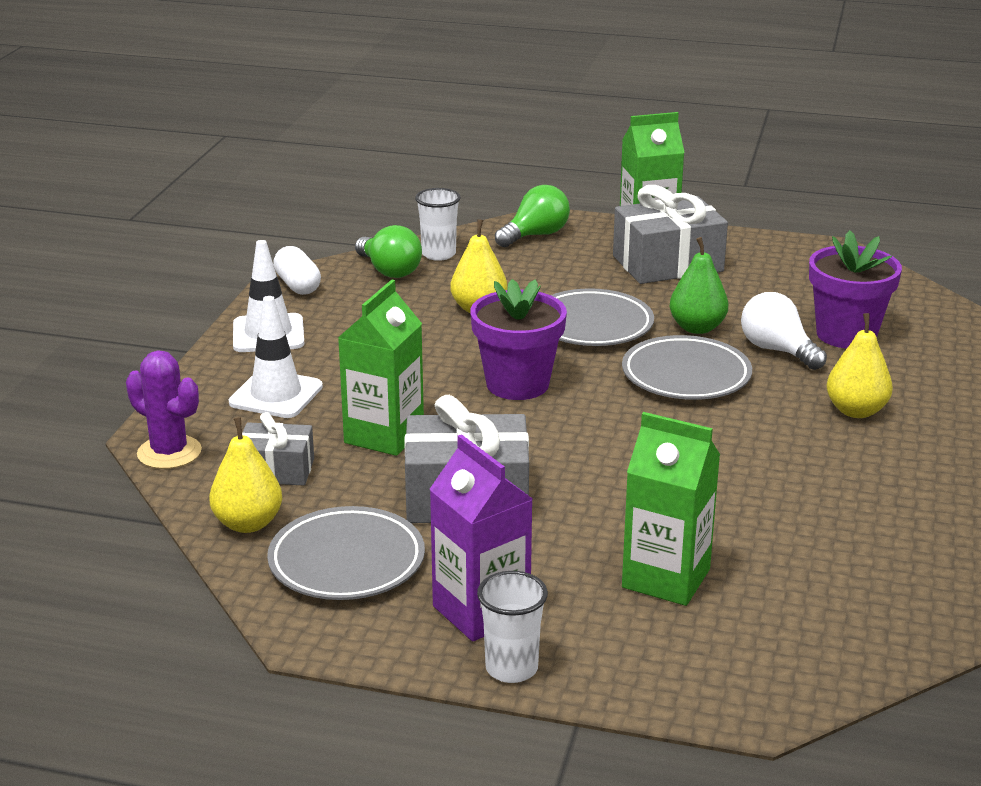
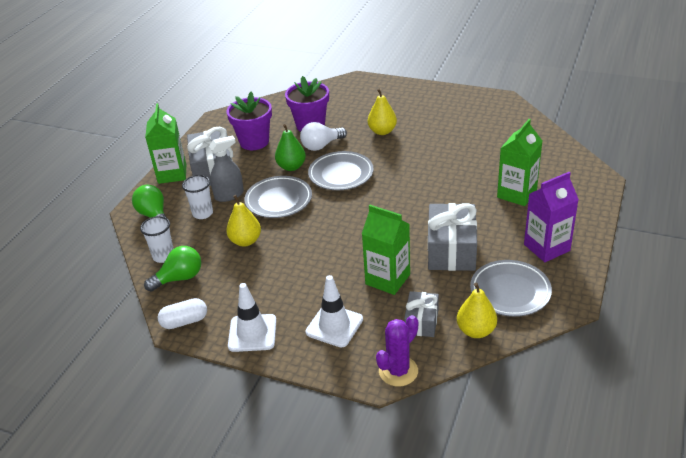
camera: 80 degrees left, 10 degrees up
(511, 668) = (587, 240): white cup -> white cup (202, 213)
(517, 384) = (339, 229): purple flower pot -> purple flower pot (254, 142)
(599, 283) = (229, 195): none -> grey spray bottle

